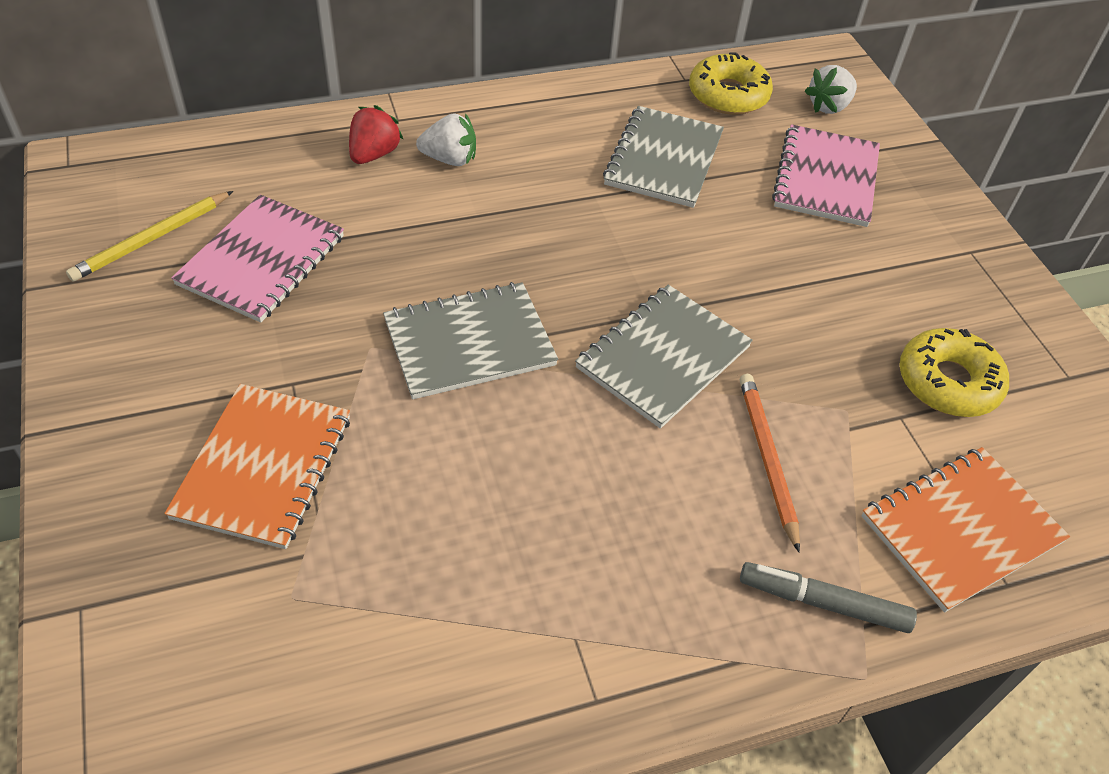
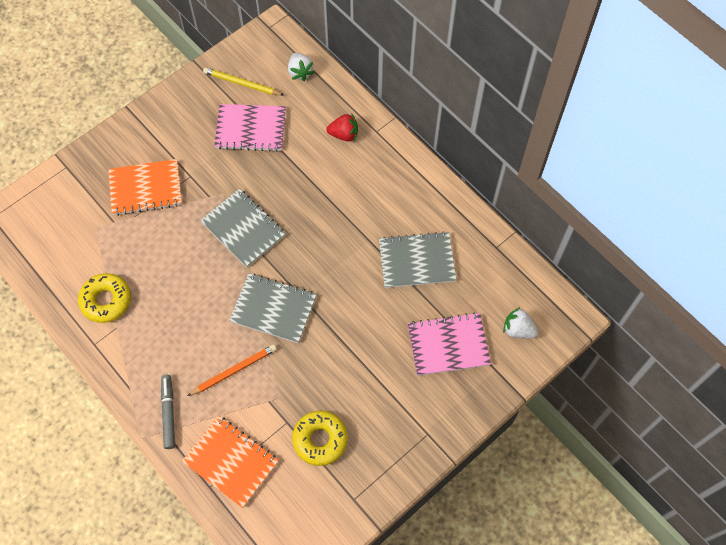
camera: 70 degrees right, 15 degrees up
(450, 159) = (359, 167): white strawberry -> white strawberry (300, 72)
(728, 95) = (495, 274): yellow donut -> yellow donut (106, 300)

